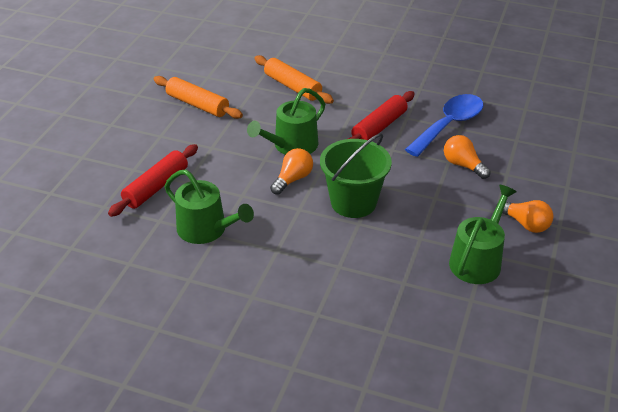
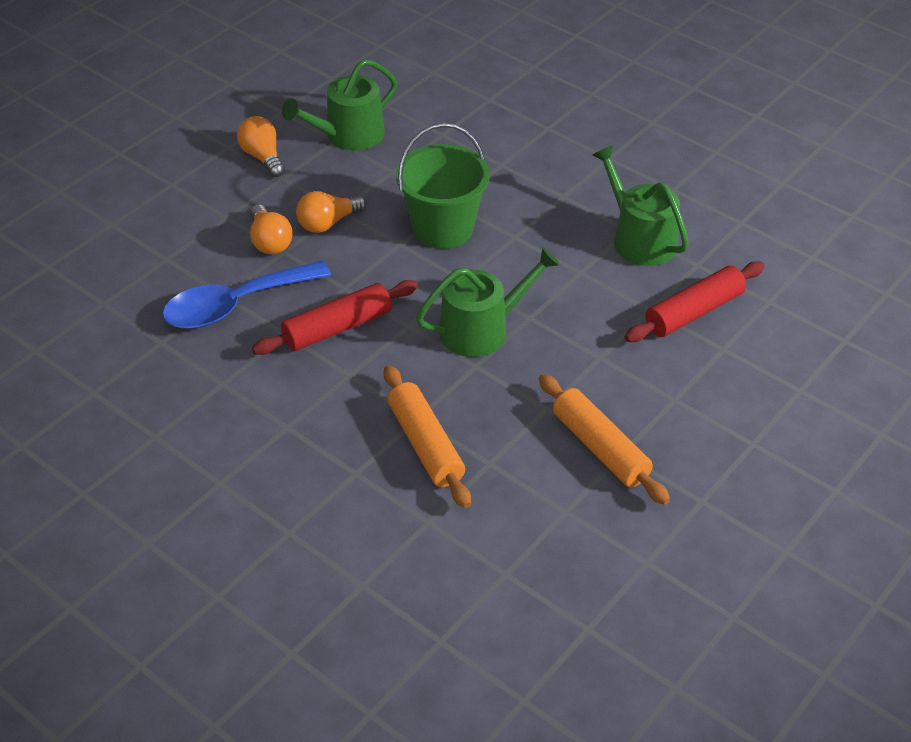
camera: 160 degrees left, 5 degrees up
(293, 179) = (504, 277): orange light bulb -> orange light bulb (328, 223)

